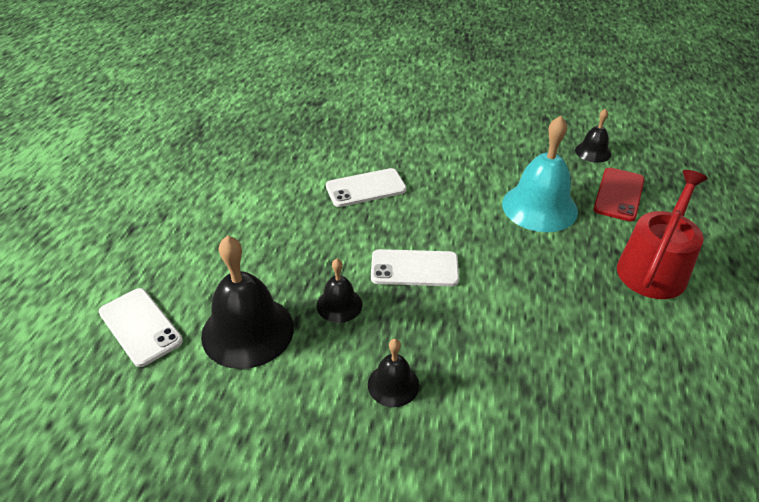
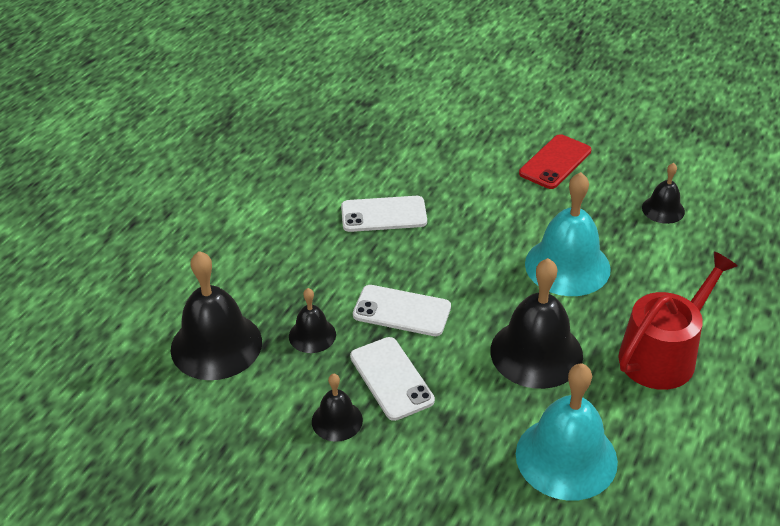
camera: 15 degrees right, 0 degrees up
(140, 326) = (118, 323): white phone -> white phone (391, 378)
(548, 285) = (536, 353): none -> black bell
(618, 194) = (667, 265): red phone -> red phone (555, 162)
(620, 378) = (566, 457): none -> turquoise bell

